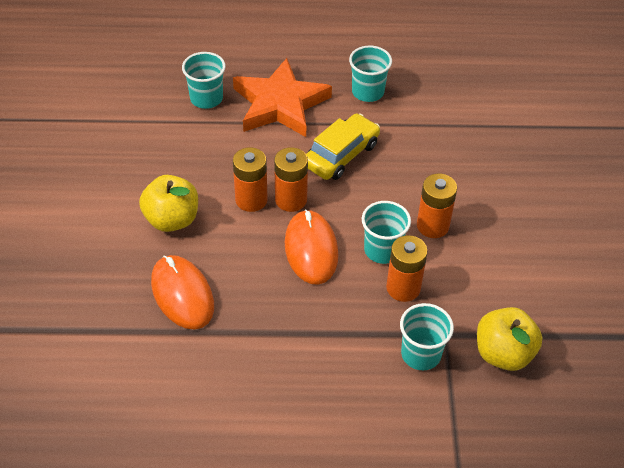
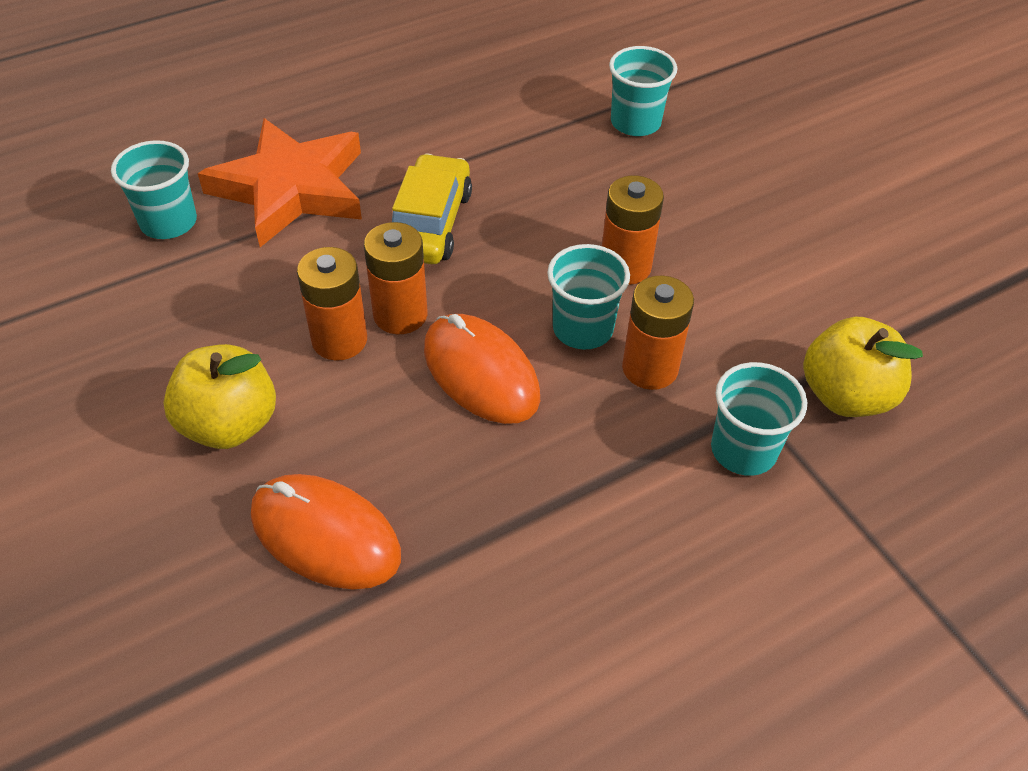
camera: 30 degrees left, 0 degrees up
(368, 92) = (407, 127): turquoise cup -> turquoise cup (635, 123)

